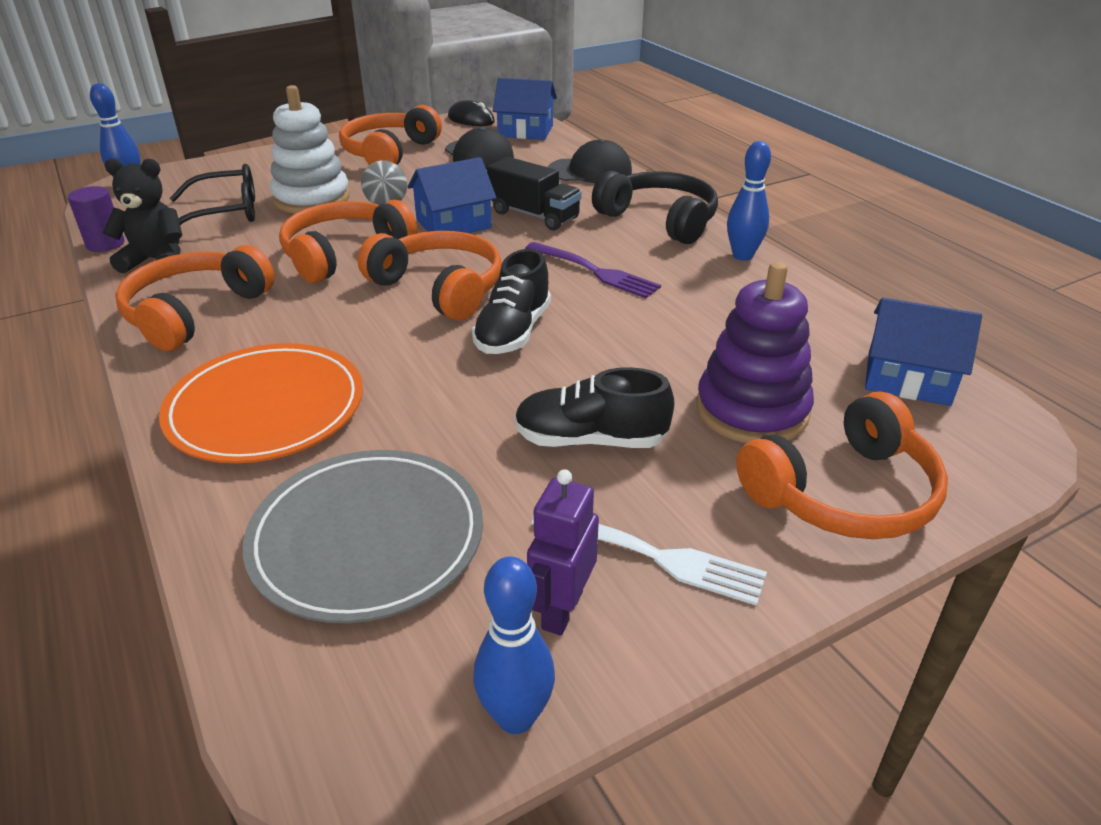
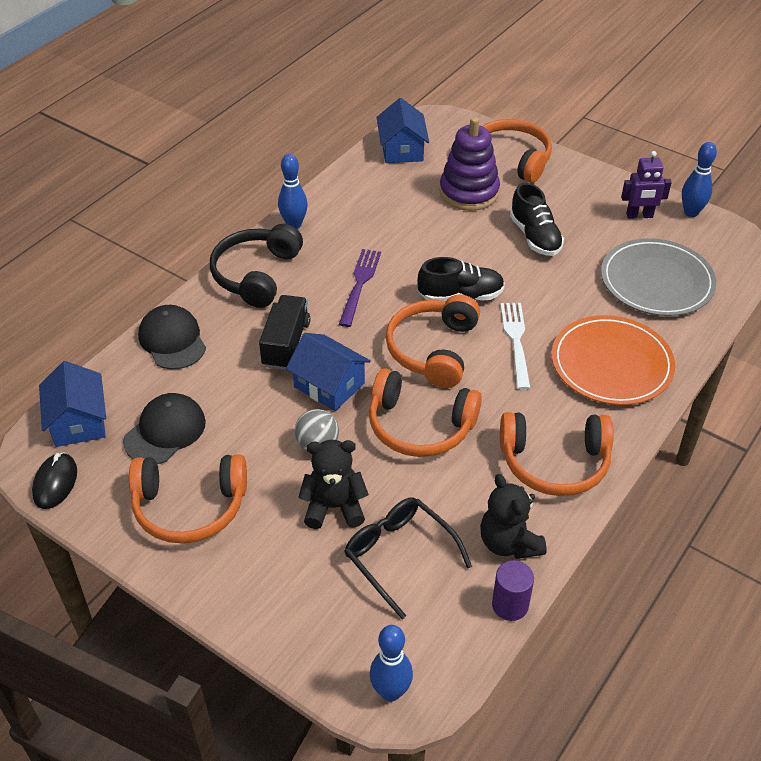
camera: 115 degrees left, 10 degrees up
(312, 199) = (334, 507): white stacking toy -> black teddy bear
(654, 556) = (591, 200): white fork -> white fork (516, 341)

